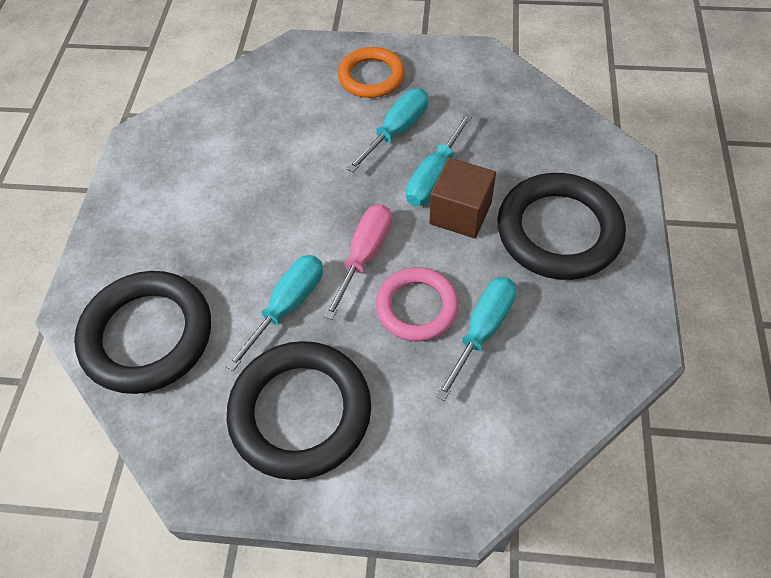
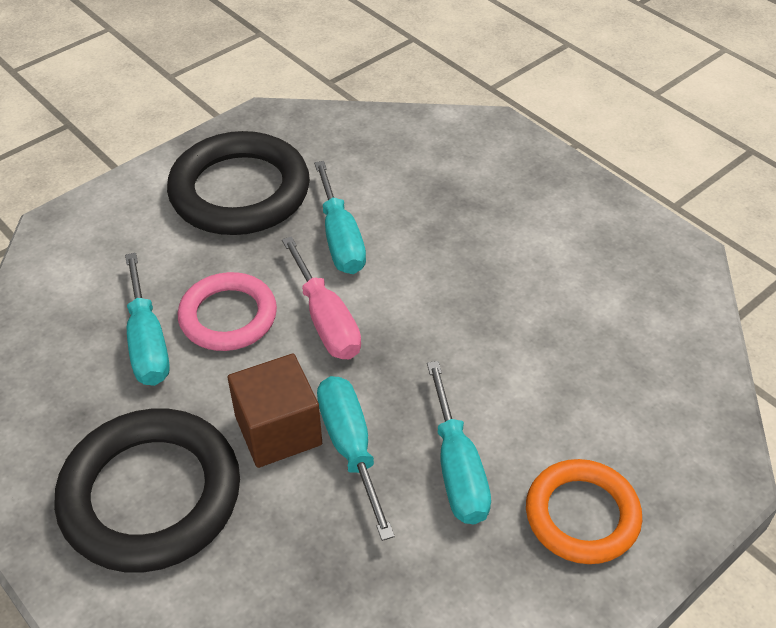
camera: 130 degrees right, 10 degrees down
(147, 335) = (417, 150): black ring -> none

